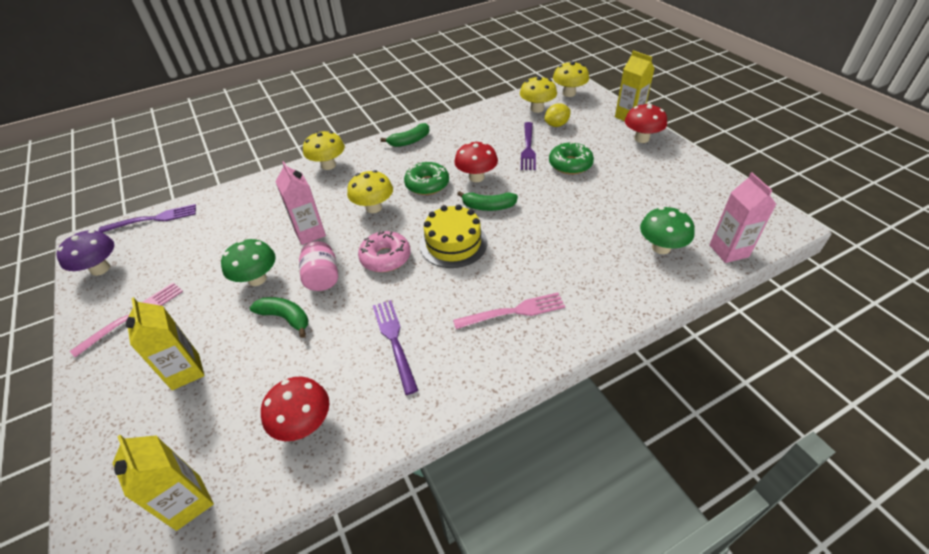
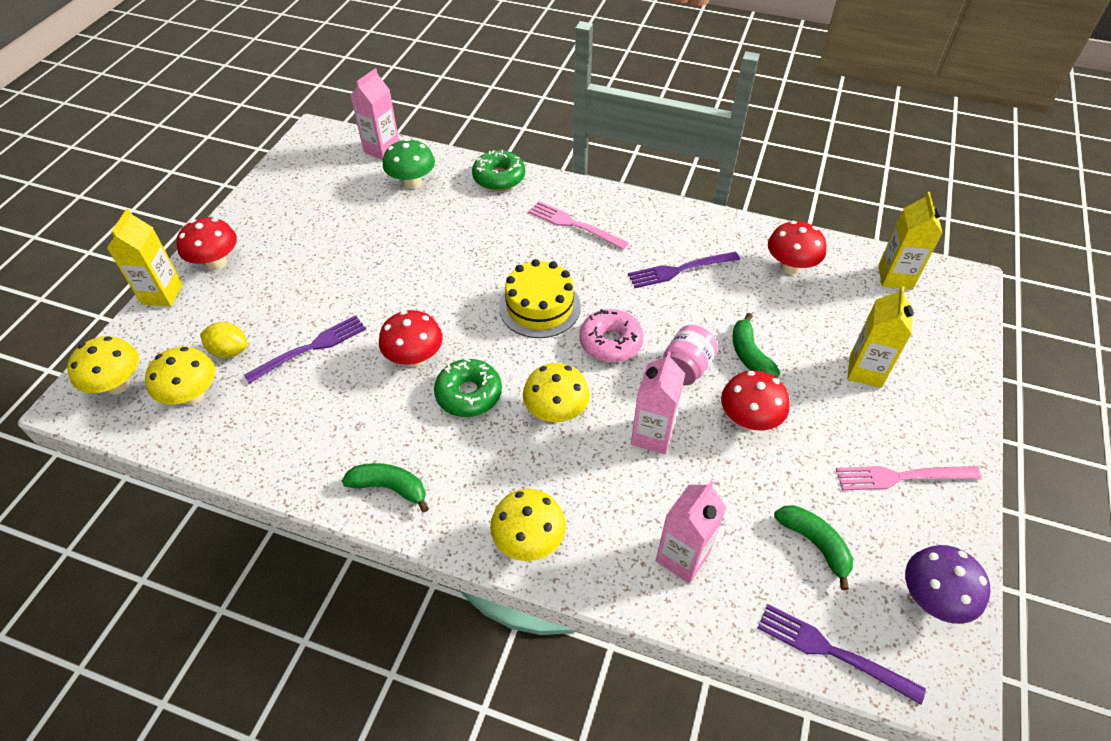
camera: 135 degrees left, 5 degrees up
(250, 203) = (682, 557): none -> pink carton
(257, 279) = (749, 420): green mushroom -> red mushroom
(394, 341) = (679, 270): purple fork -> purple fork turned 45 degrees clockwise
(488, 207) = (459, 315): green banana -> green banana (815, 544)
(570, 164) = (321, 294): green donut -> green donut (499, 177)

